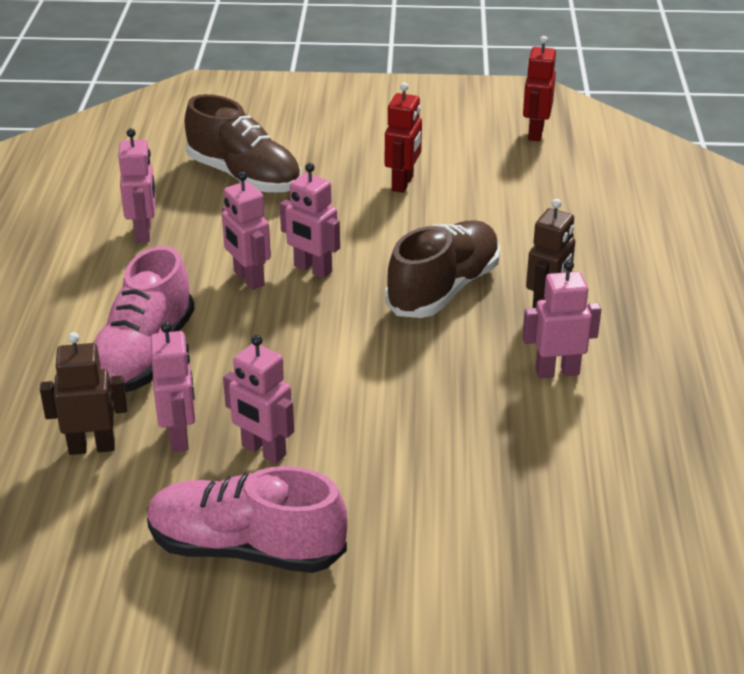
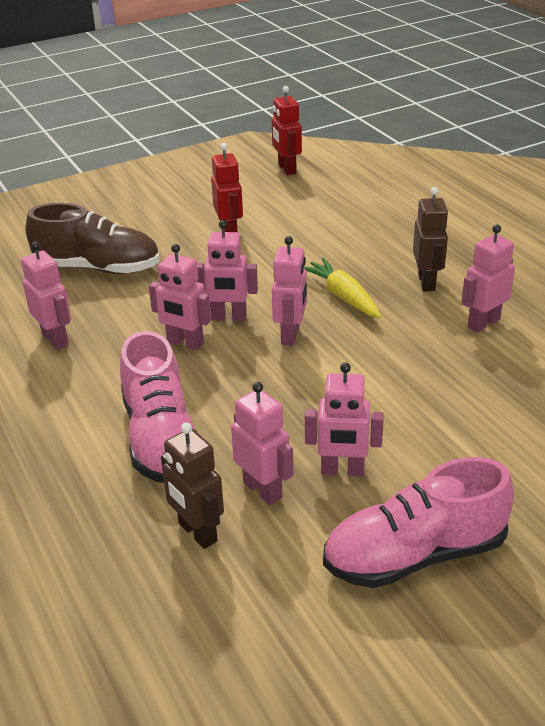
camera: 30 degrees left, 0 degrees up
(92, 447) = (197, 533): brown robot -> brown robot turned 90 degrees counterclockwise
(351, 308) = (291, 335): none -> pink robot
(443, 289) = (342, 296): brown shoe -> yellow carrot

